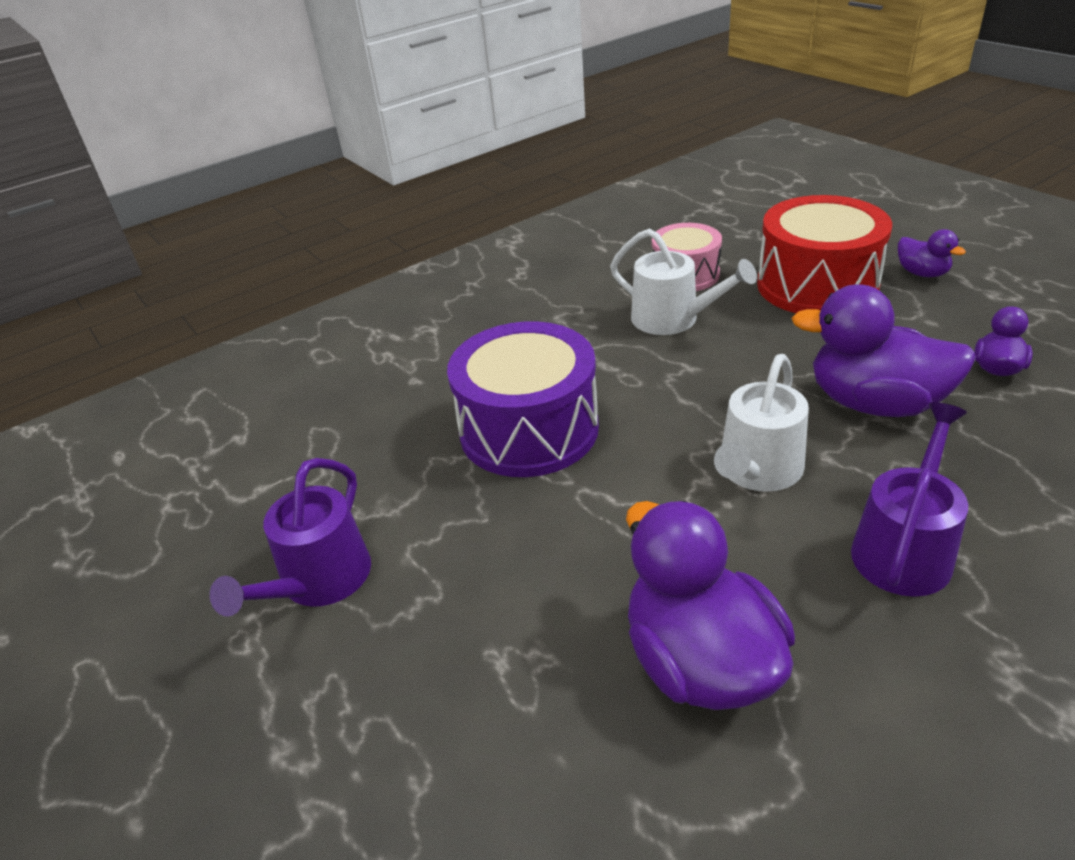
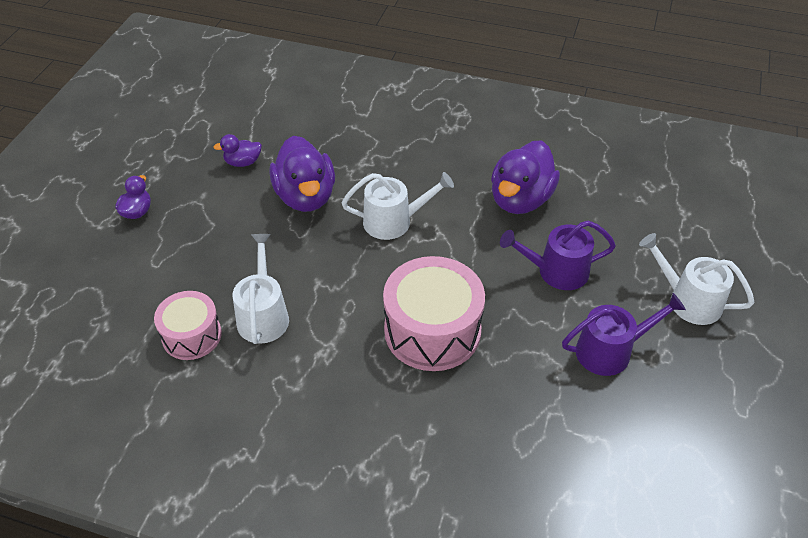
camera: 130 degrees left, 10 degrees up
(267, 761) = (689, 300): none -> white watering can
(529, 429) = (432, 330): purple drum -> pink drum
(817, 285) = (177, 256): red drum -> none
(904, 548) = (409, 163): purple watering can -> purple watering can (556, 271)

